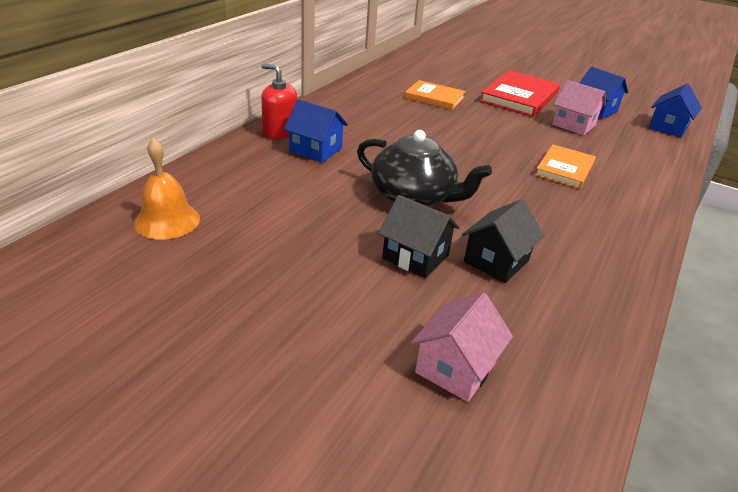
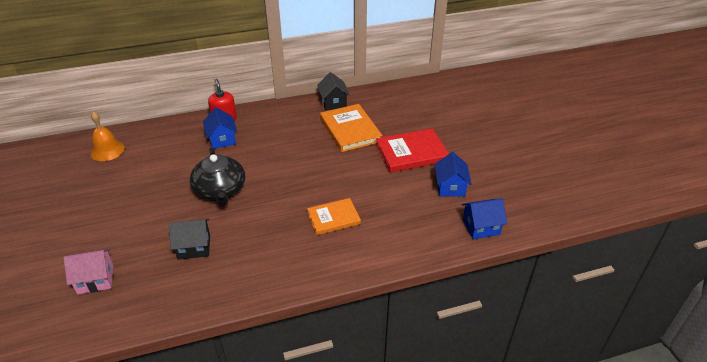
camera: 45 degrees right, 5 degrees up
(415, 256) = (165, 223): black house -> black house (333, 102)
(434, 98) = (350, 130): orange book -> orange book, size x1.54
(573, 125) = (406, 191): pink house -> none

